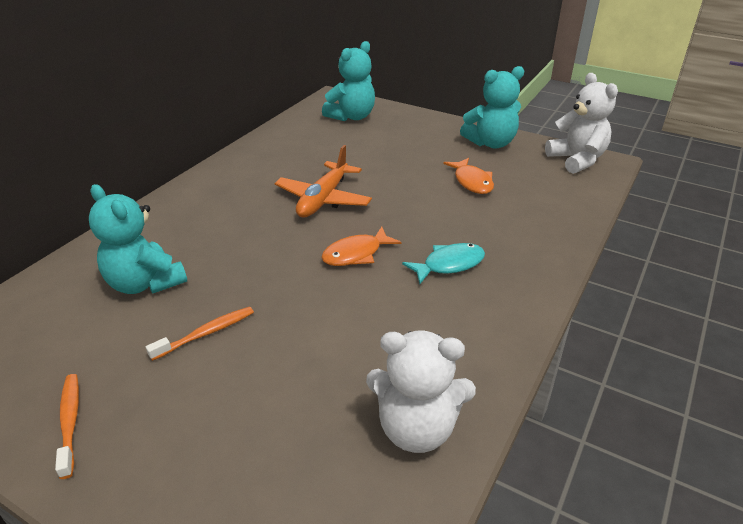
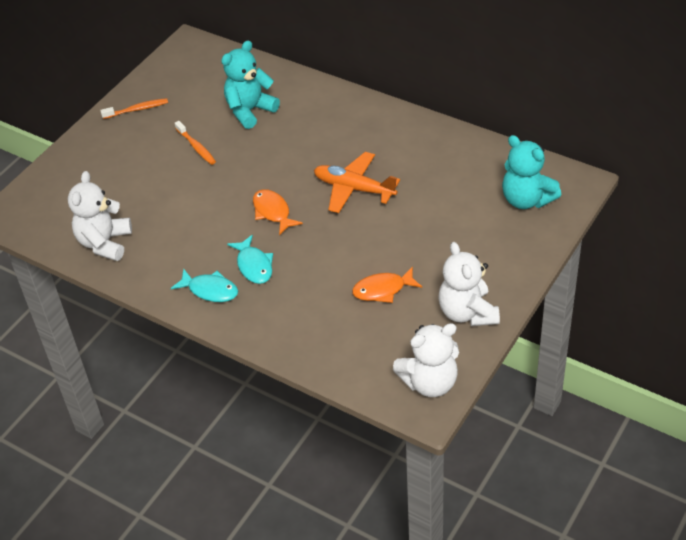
camera: 95 degrees right, 10 degrees up
(491, 143) = (467, 312): turquoise teddy bear -> white teddy bear
(497, 299) = (210, 290): none -> turquoise fish

